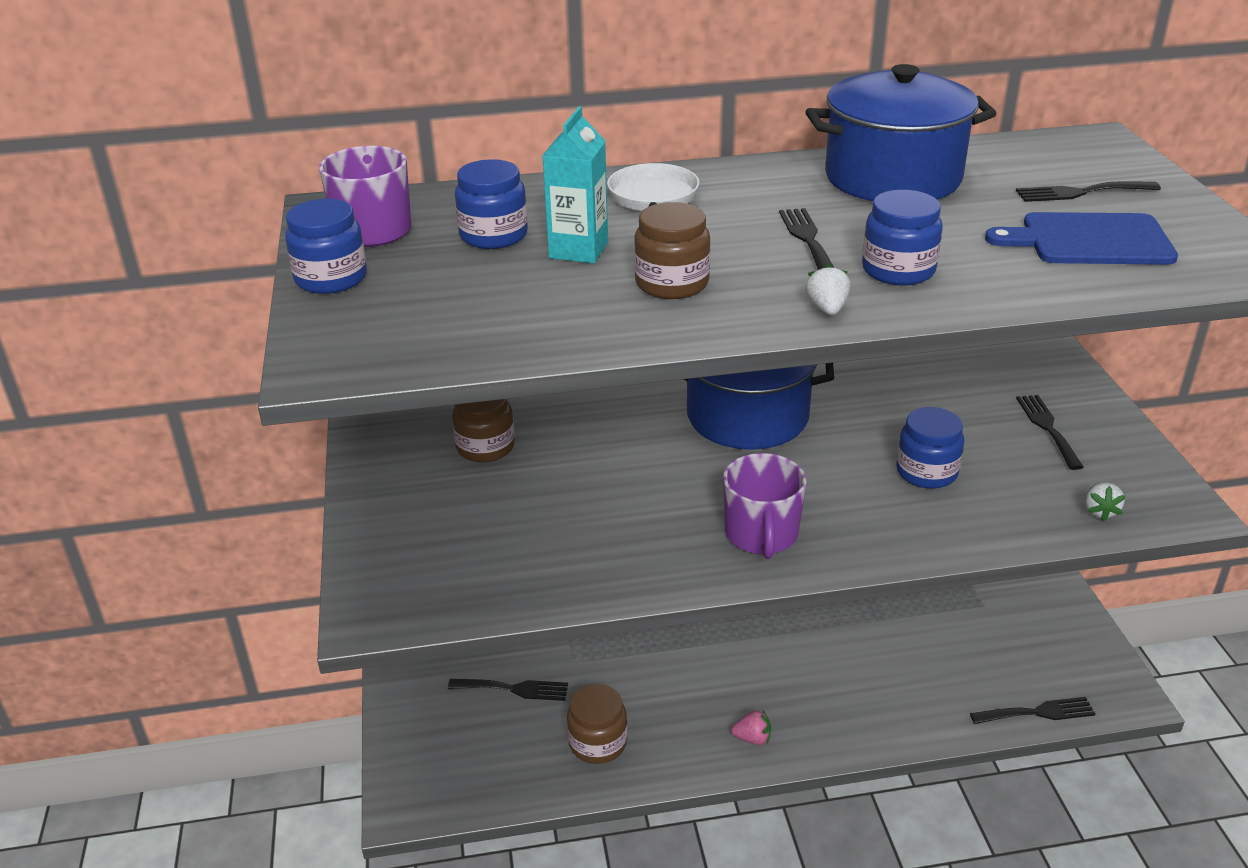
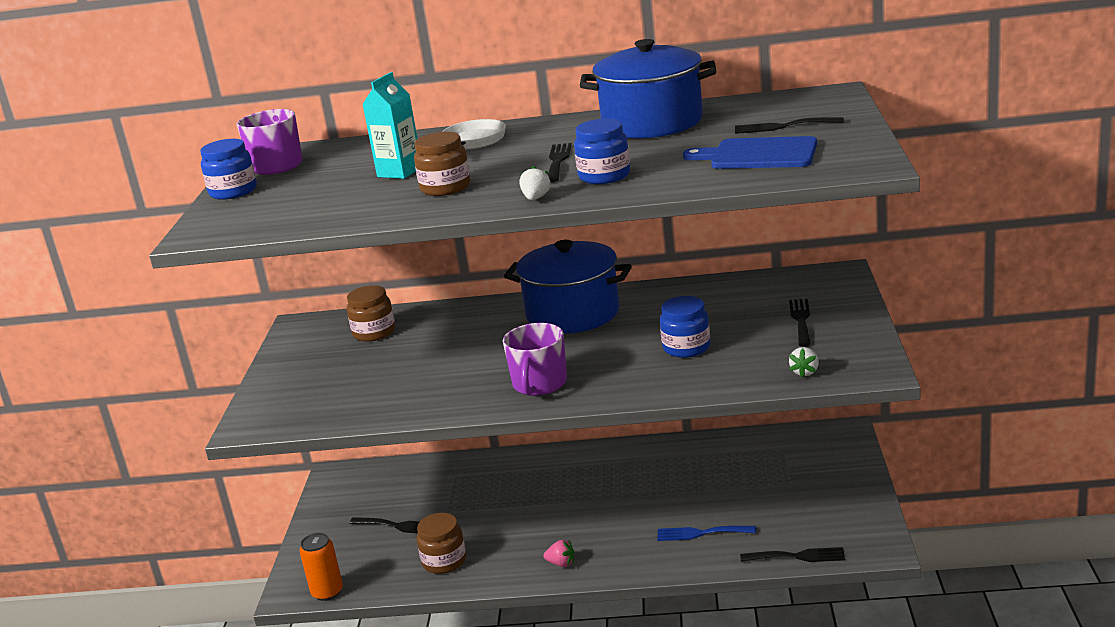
camera: 15 degrees right, 10 degrees down
(455, 802) = (327, 592): none -> orange can
(493, 235) = (351, 166): blue jar -> none
(908, 683) = (700, 533): none -> blue fork

